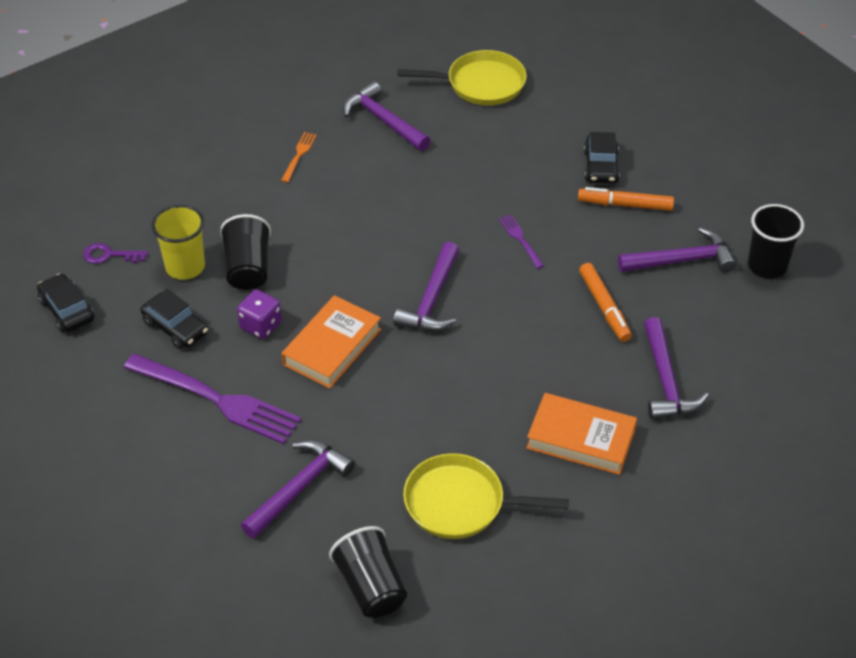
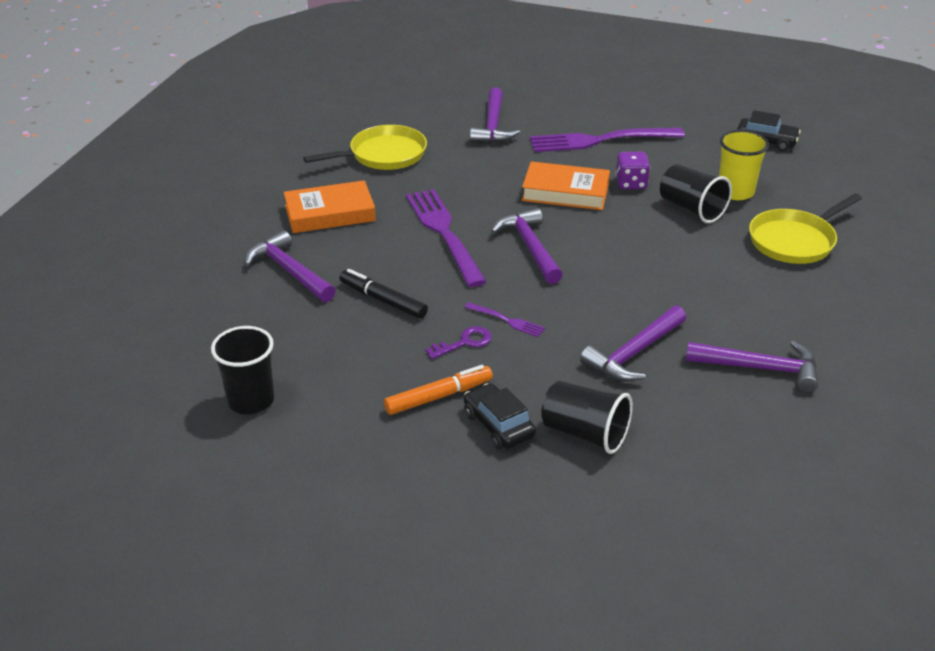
camera: 145 degrees right, 10 degrees down
(109, 255) = (796, 177): purple key -> purple key (464, 342)
(176, 328) = (684, 160): black car -> none
(299, 155) = (782, 301): orange fork -> none
(332, 347) = (565, 192): orange book -> orange book turned 75 degrees counterclockwise
(371, 587) = (400, 107): black cup -> black cup (585, 433)
(481, 84) = (722, 460): yellow pan -> yellow pan (795, 241)
(492, 354) = (444, 233): none -> purple fork
(604, 307) = (383, 300): orange marker -> black marker
(682, 260) = (341, 368): purple hammer -> purple hammer (634, 353)

